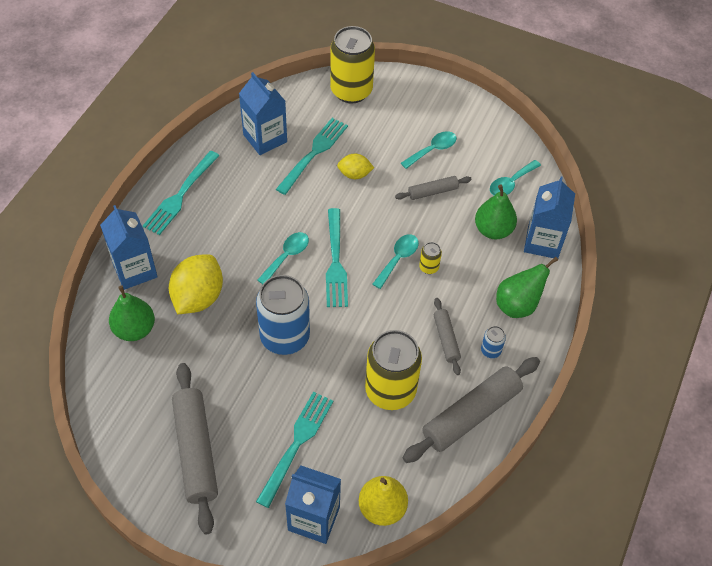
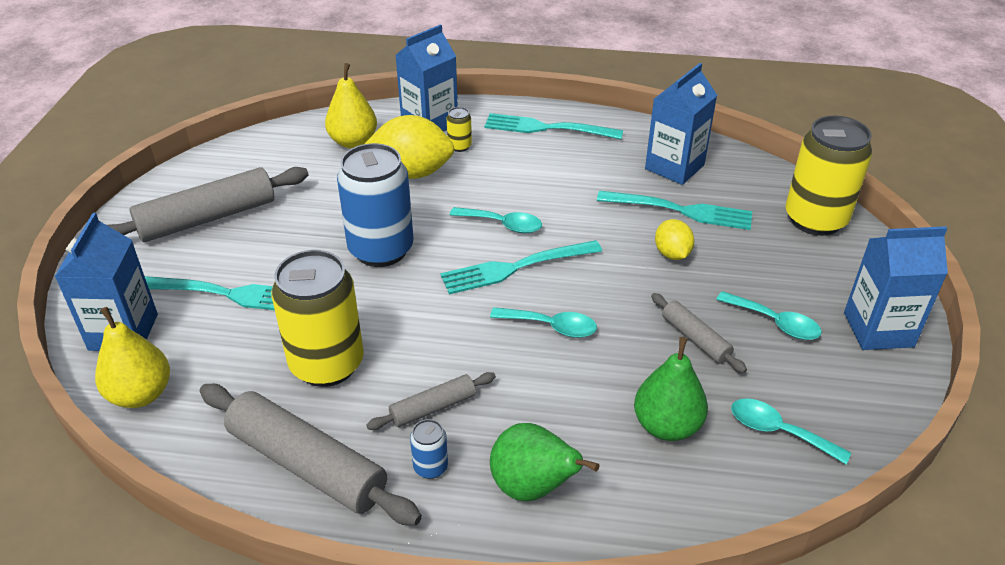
camera: 75 degrees right, 15 degrees down
(135, 329) = (353, 142): green pear -> yellow pear
(429, 267) = (553, 362): yellow can -> yellow can (459, 146)
(542, 242) = (681, 500): blue carton -> blue carton (878, 330)

